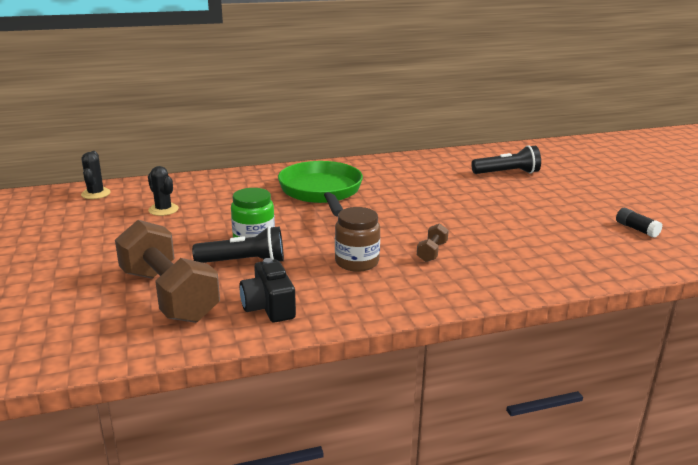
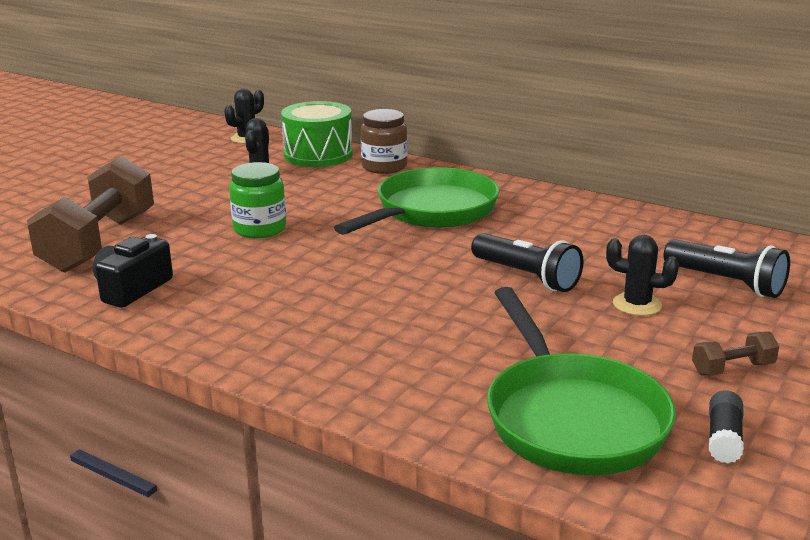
camera: 50 degrees right, 0 degrees up
(175, 186) = (318, 155): none -> green drum
(244, 262) = (206, 244): black flashlight -> black flashlight (527, 277)
(357, 262) = (287, 291): brown jar -> brown jar (384, 167)
(432, 252) = (379, 320): brown dumbbell -> brown dumbbell (732, 369)
(502, 195) = (637, 304): none -> black cactus
(588, 249) = (571, 418): none -> green pan

